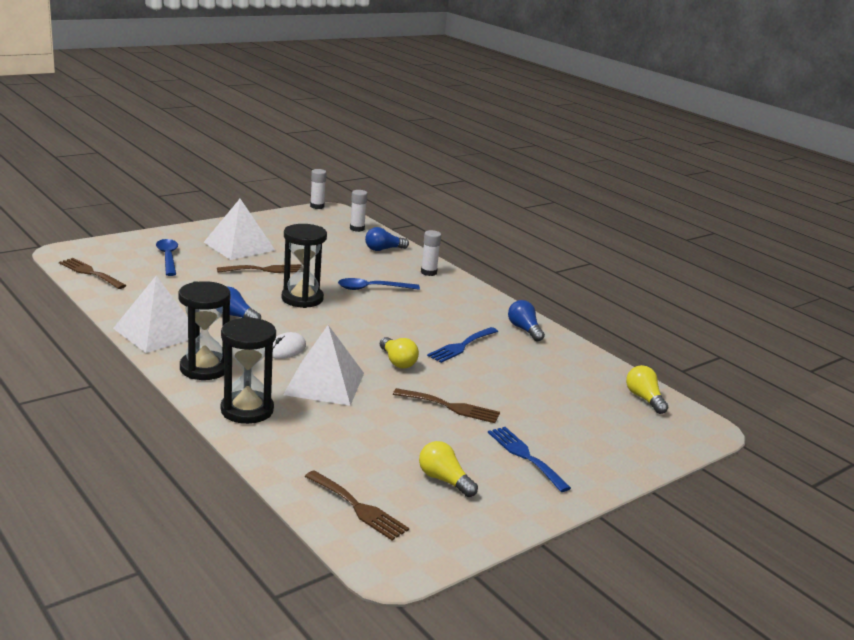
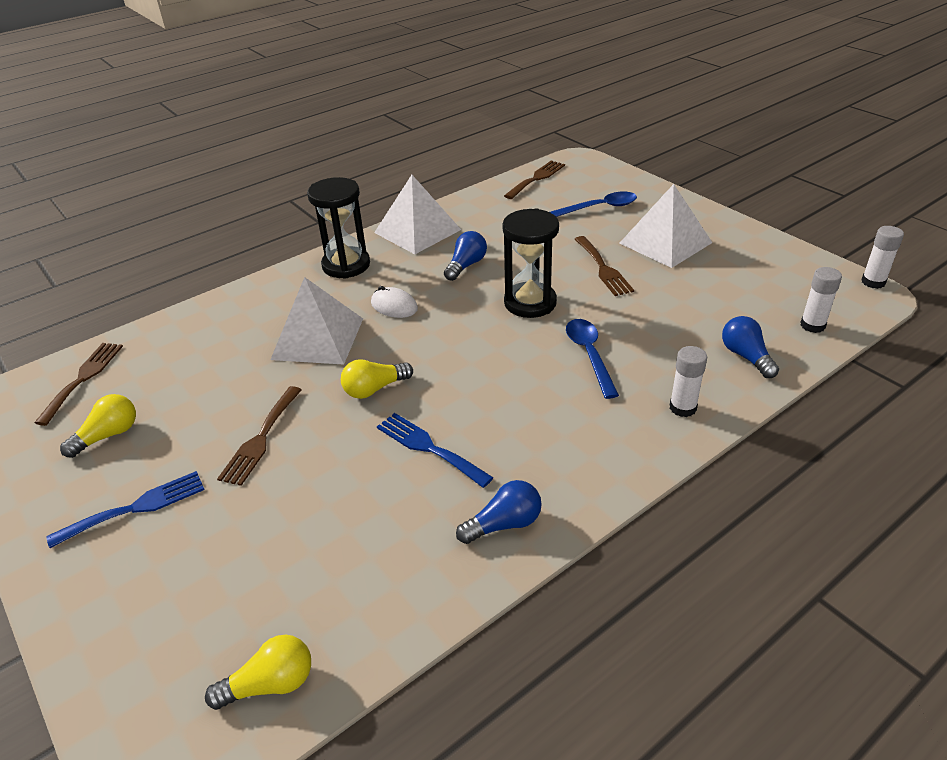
camera: 95 degrees right, 15 degrees up
(247, 410) = (265, 298): black hourglass -> none
(358, 507) = (83, 378): brown fork -> brown fork turned 150 degrees clockwise

